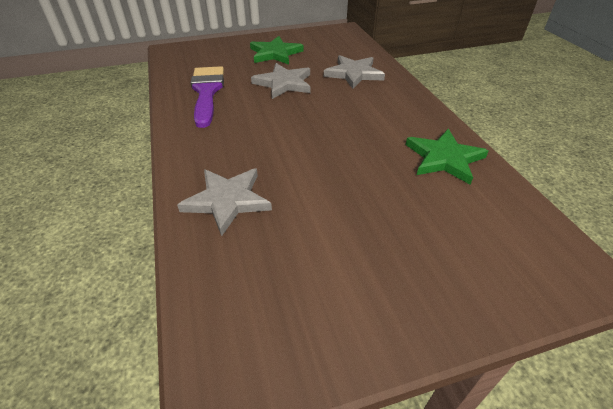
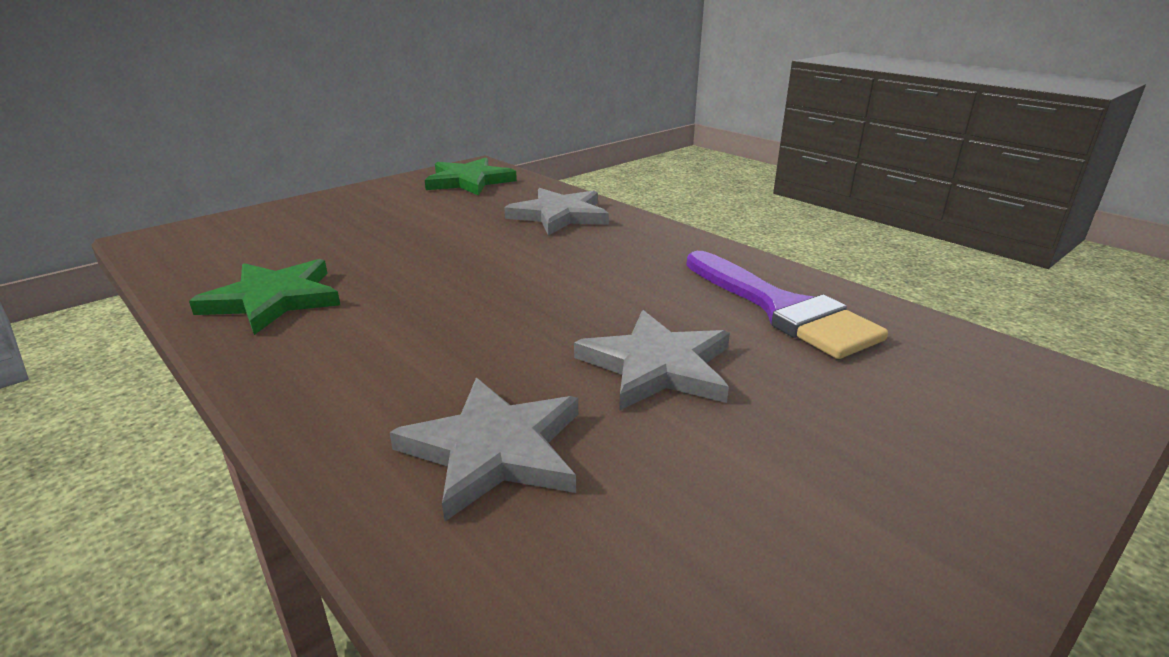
camera: 155 degrees right, 15 degrees down
(275, 53) = (811, 471): green star -> green star (469, 181)

